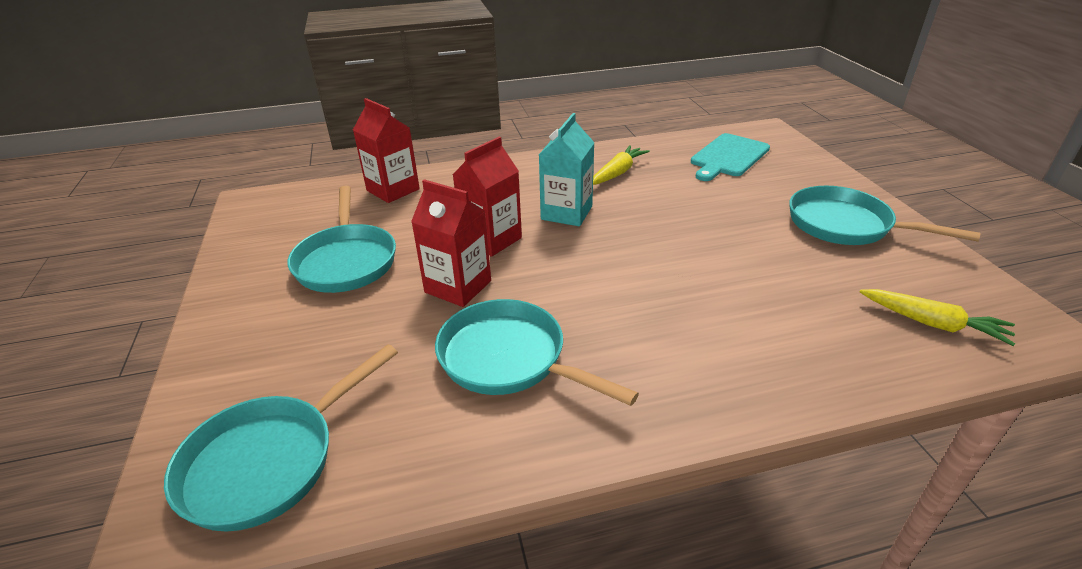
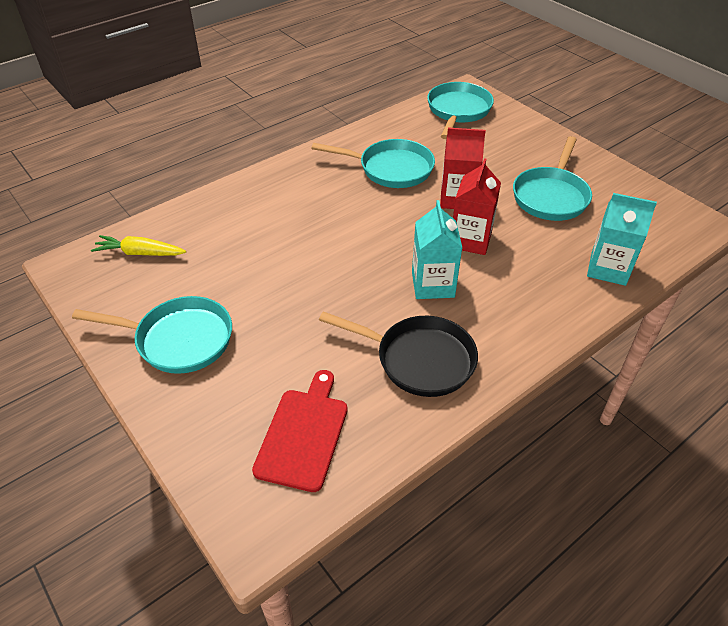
camera: 155 degrees right, 10 degrees up
(346, 261) = (551, 196): turquoise pan -> turquoise pan turned 120 degrees counterclockwise
(393, 190) = (608, 269): red carton -> turquoise carton
(618, 172) = (419, 360): yellow carrot -> black pan
(728, 157) = (303, 434): turquoise cutting board -> red cutting board

